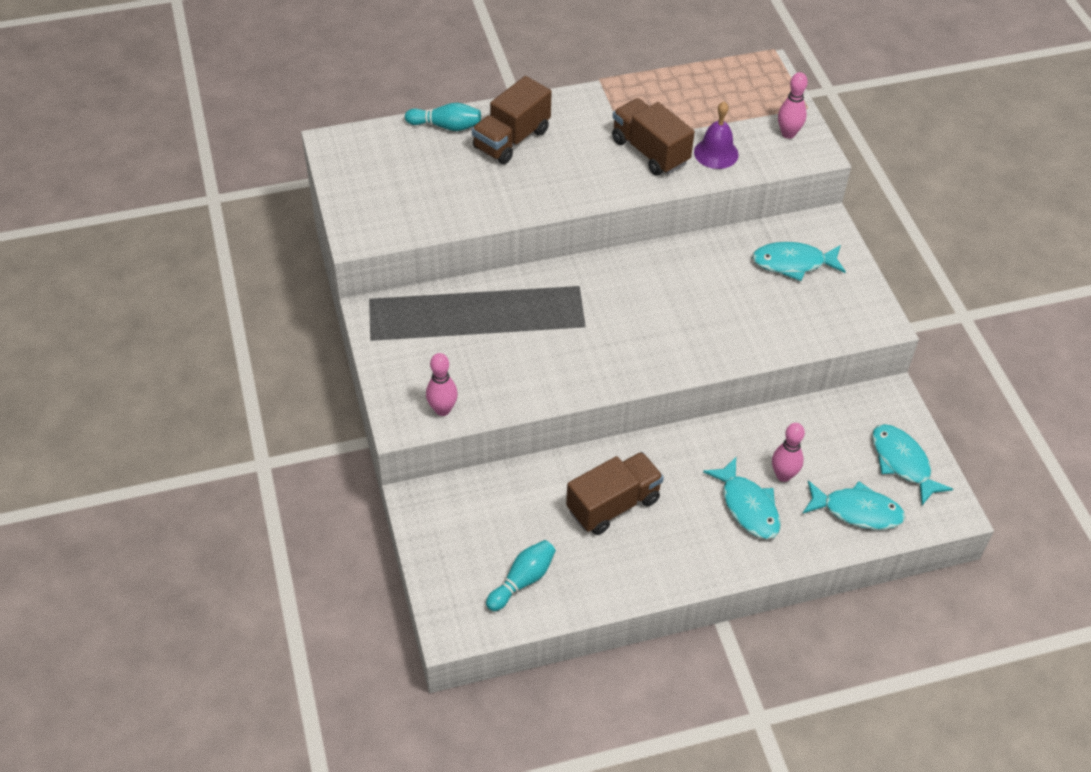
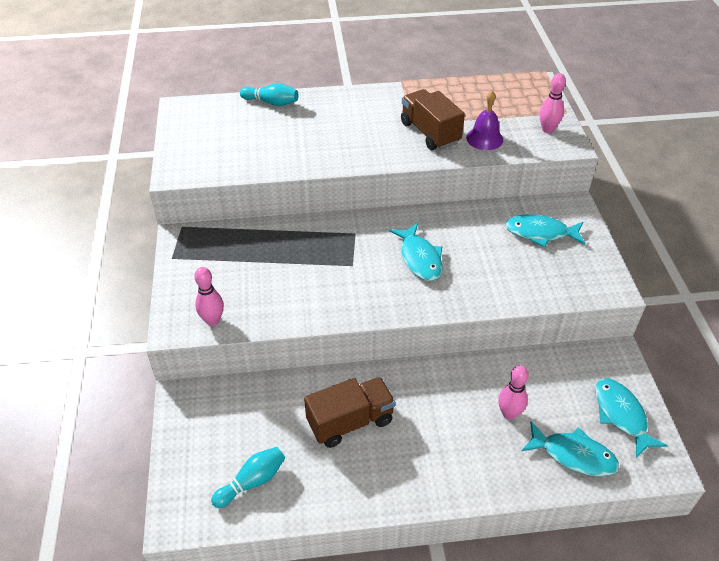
camera: 10 degrees right, 5 degrees down
(511, 139) = (320, 116): brown truck -> none
(748, 506) = (472, 438): turquoise fish -> turquoise fish (419, 258)

